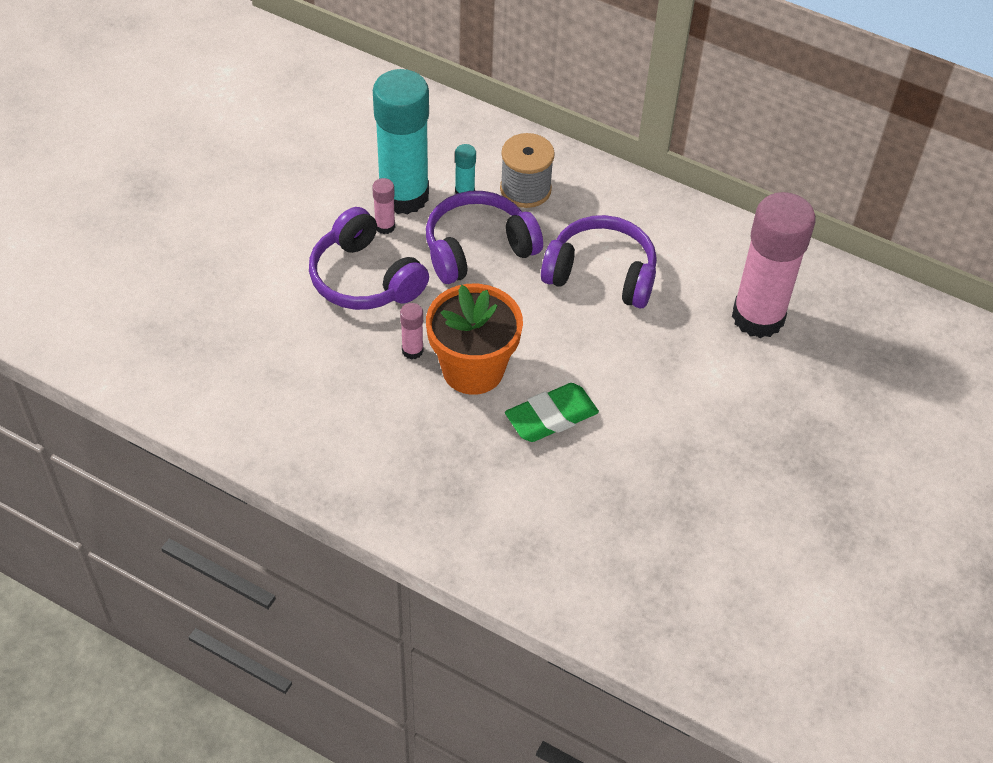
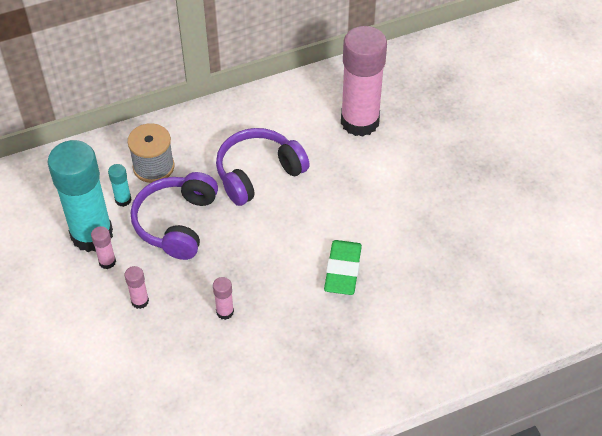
camera: 50 degrees left, 0 degrees up
(365, 278) = (140, 301): purple headphones -> pink glue stick
(473, 369) = (270, 288): orange flower pot -> none

